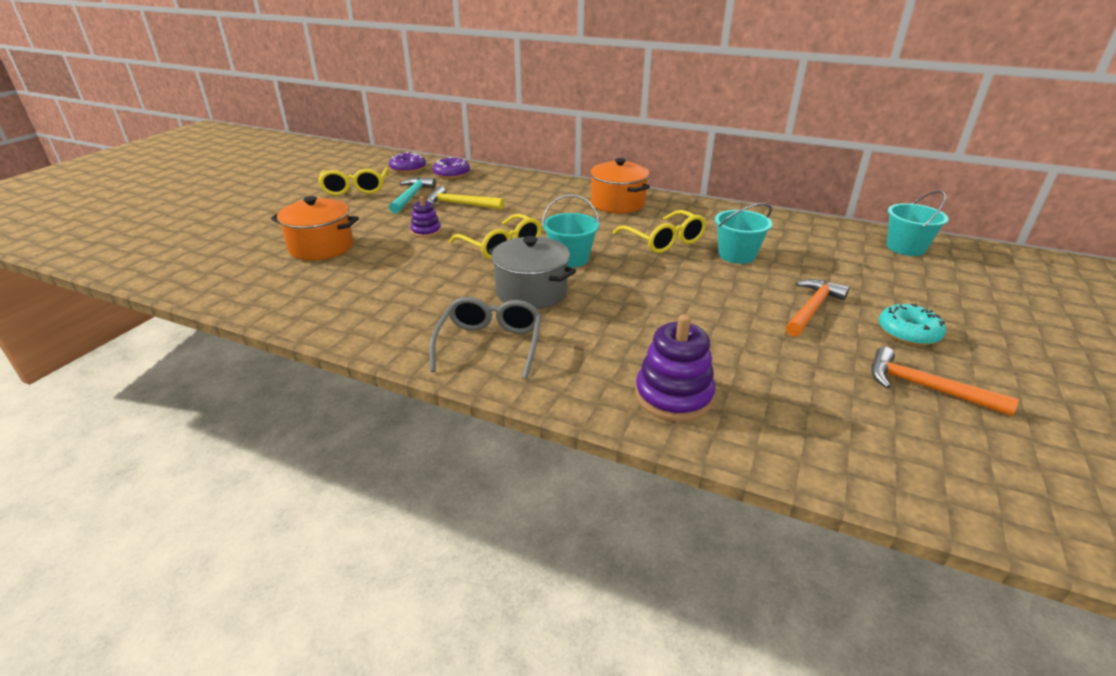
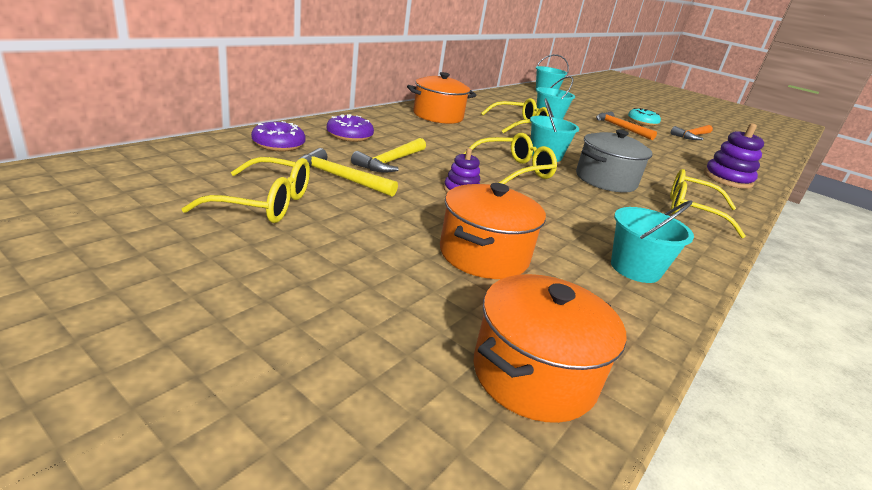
camera: 80 degrees left, 5 degrees down
(196, 268) = (533, 375): none -> orange pot
(326, 301) = (635, 268): none -> turquoise bucket
(408, 169) = (218, 159): purple donut -> purple donut (349, 136)
(412, 196) = (339, 177): turquoise hammer -> yellow hammer
(490, 344) = (691, 211): grey glasses -> yellow glasses

